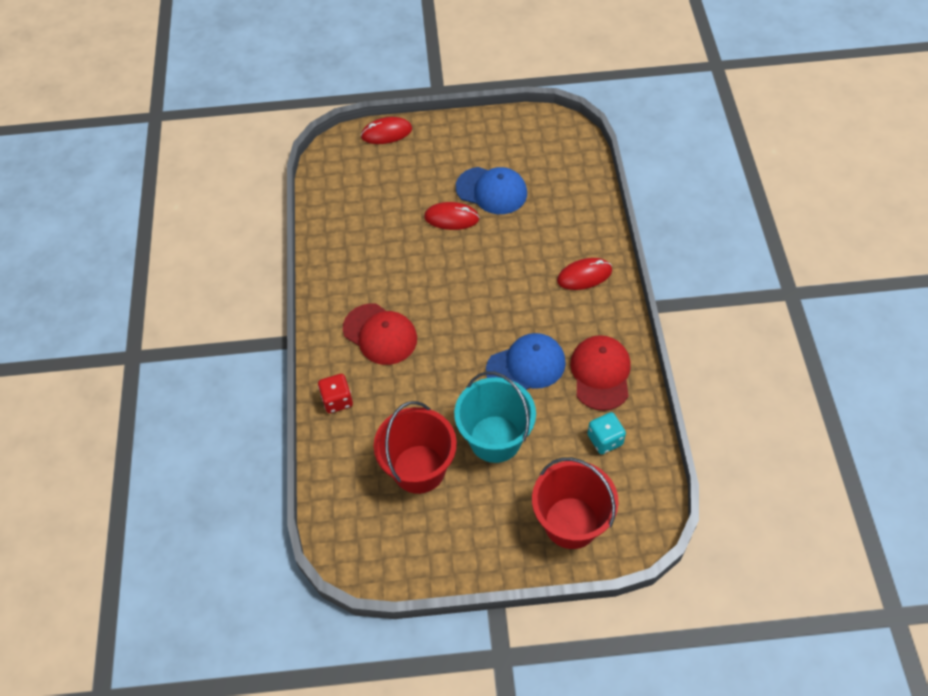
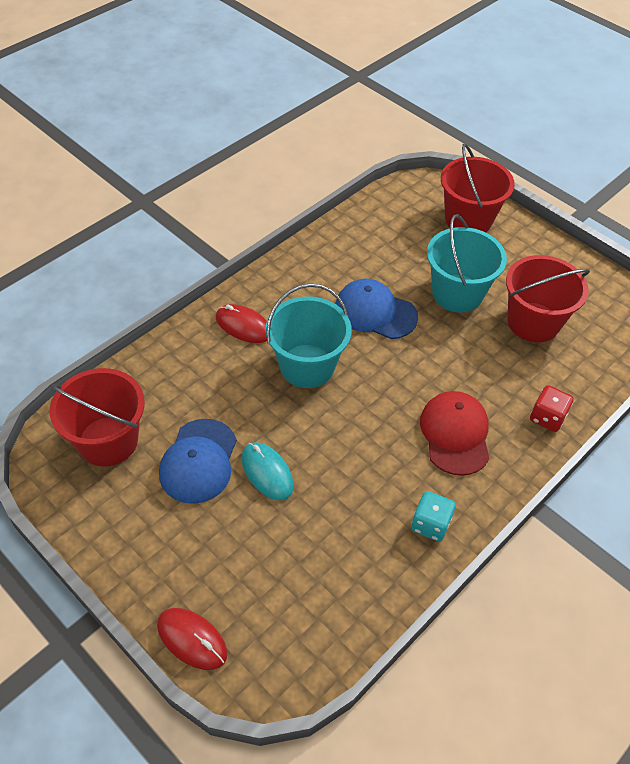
camera: 135 degrees left, 5 degrees down
(451, 218) = (267, 472): red mouse -> turquoise mouse
(491, 191) = (198, 461): blue cap -> blue cap turned 150 degrees counterclockwise
(514, 289) = (307, 366): none -> turquoise bucket
(547, 157) = (108, 441): none -> red bucket
(600, 373) = (333, 265): red cap -> none
(605, 440) = (387, 234): turquoise dice -> turquoise dice (430, 524)

